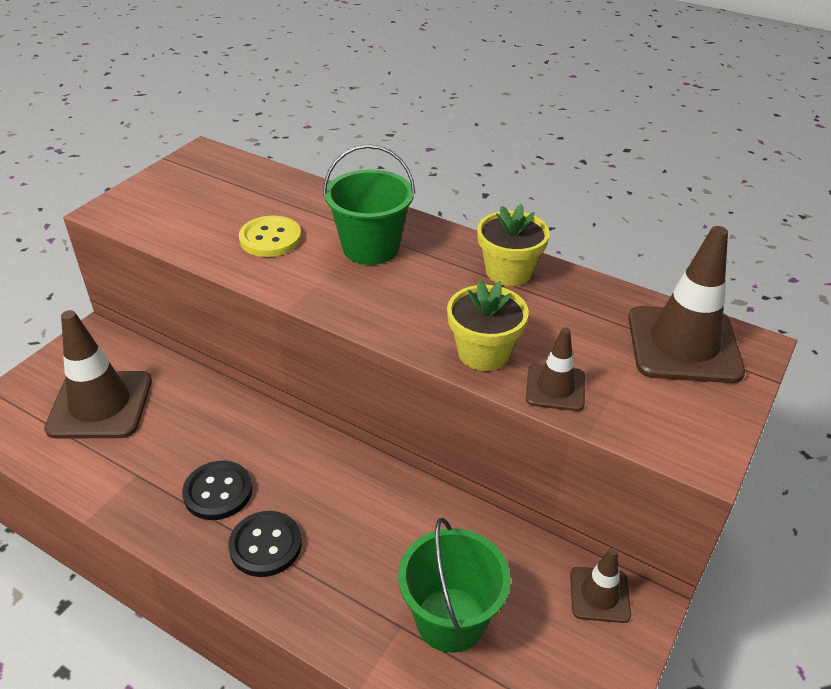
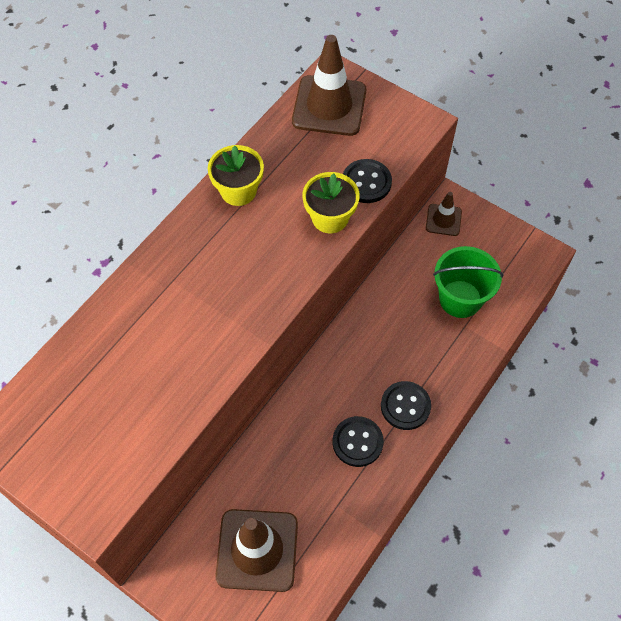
camera: 85 degrees left, 20 degrees up
(270, 238) = (167, 361): yellow button -> none
(370, 248) = (193, 283): green bucket -> none
(555, 388) = (366, 182): brown traffic cone -> black button

